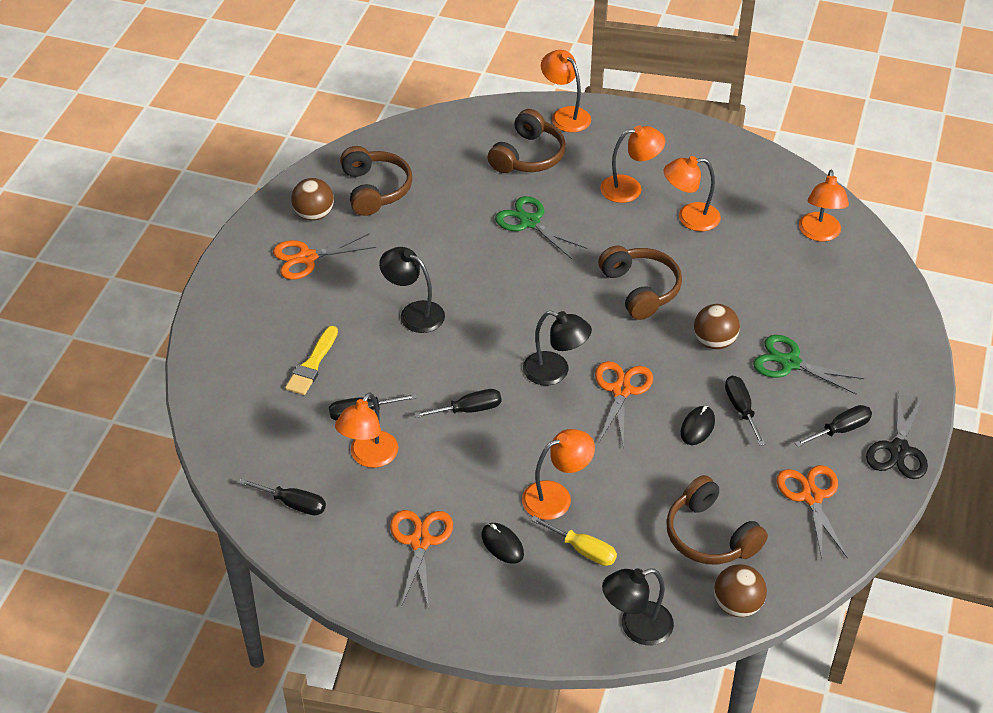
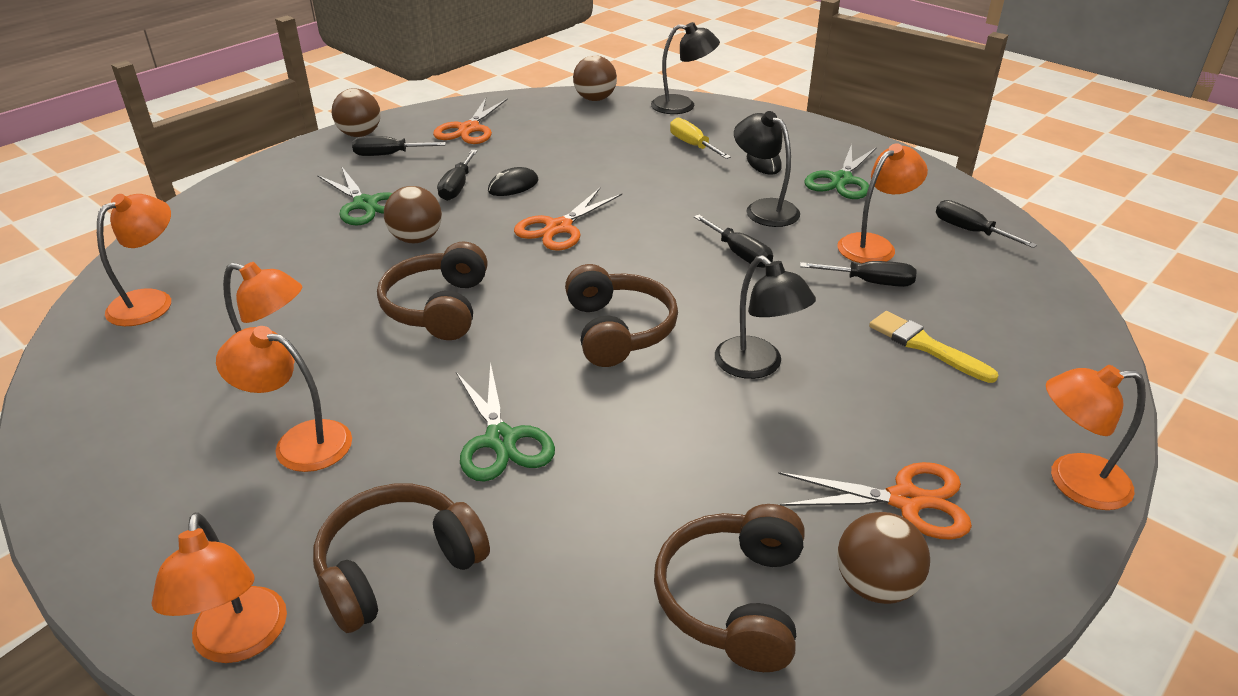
camera: 155 degrees left, 10 degrees down
(312, 364) = (925, 346): yellow brush -> yellow brush turned 90 degrees counterclockwise
(420, 541) = (841, 180): orange scissors -> green scissors
(469, 410) = (739, 254): black screwdriver -> black screwdriver turned 135 degrees counterclockwise
(555, 372) = (617, 259): black lamp -> black lamp (763, 209)
(556, 496) = (691, 177): orange lamp -> orange lamp (1073, 482)
(710, 535) = (577, 130): brown headphones -> brown headphones (618, 330)
(899, 450) = (360, 134): black scissors -> brown ball

